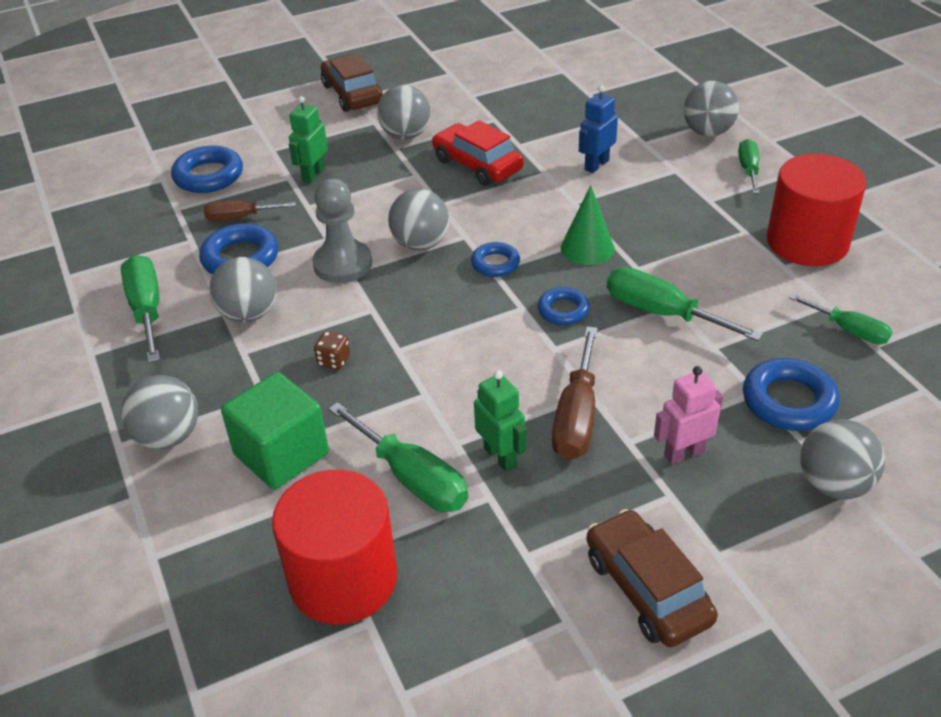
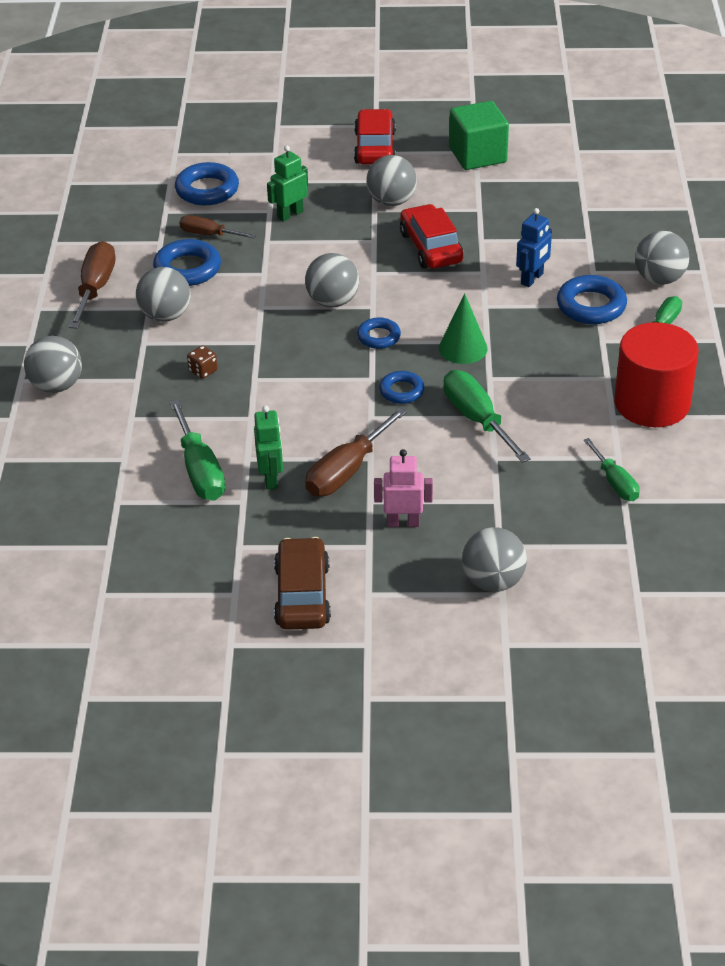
camera: 25 degrees right, 0 degrees up
(147, 310) = (95, 288): green screwdriver -> brown screwdriver
(281, 454) = (123, 424): green cube -> green cube (477, 155)
(343, 264) = (261, 299): grey pawn -> none
(343, 579) = (111, 516): red cylinder -> none
(352, 94) = (375, 147): brown car -> red car
(596, 165) = (532, 279): blue robot -> blue robot turned 150 degrees clockwise
(788, 401) = (515, 516): blue ring -> blue ring (591, 306)

